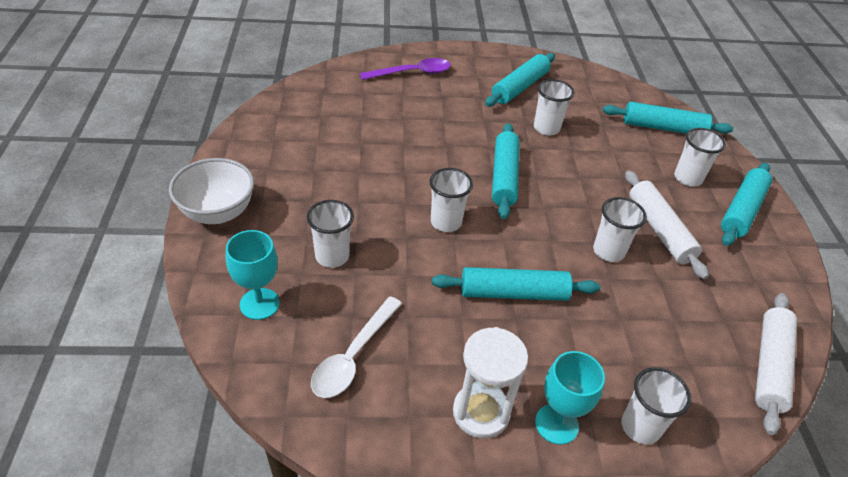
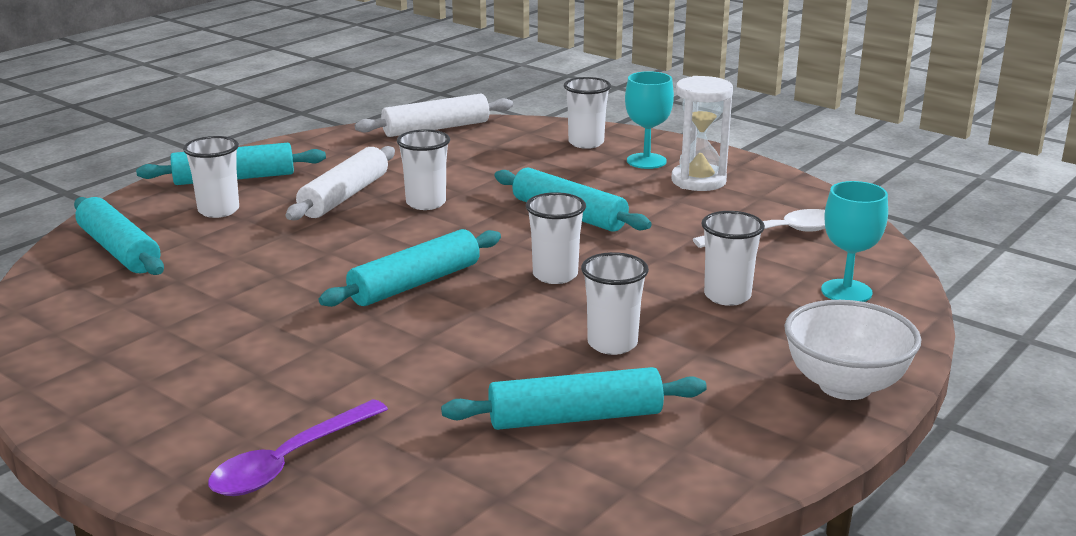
camera: 135 degrees left, 20 degrees down
(412, 73) = (289, 461): purple spoon -> purple spoon turned 75 degrees counterclockwise
(519, 87) = (172, 364): turquoise rolling pin -> turquoise rolling pin (575, 418)
(546, 128) = (257, 304): white cup -> white cup (612, 344)

